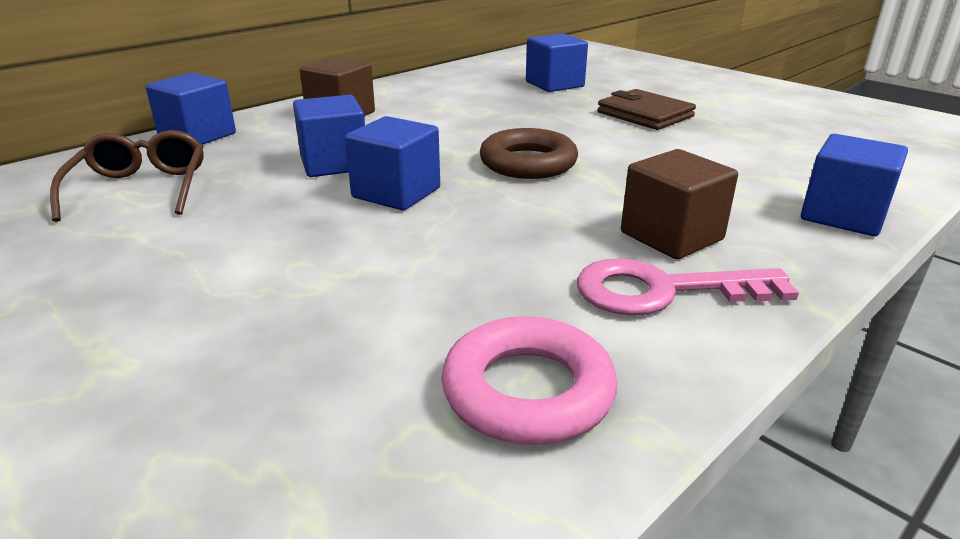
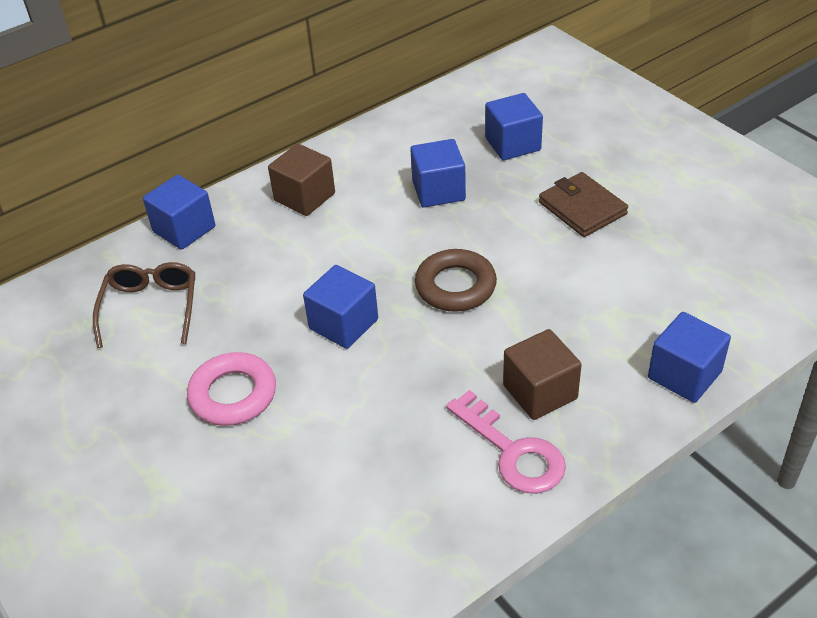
camera: 10 degrees right, 15 degrees up
(334, 163) = (297, 279): blue cube -> blue cube (438, 191)
(528, 391) = (402, 532): pink ring -> pink ring (233, 394)
(663, 291) = (512, 451): pink key -> pink key turned 135 degrees counterclockwise

